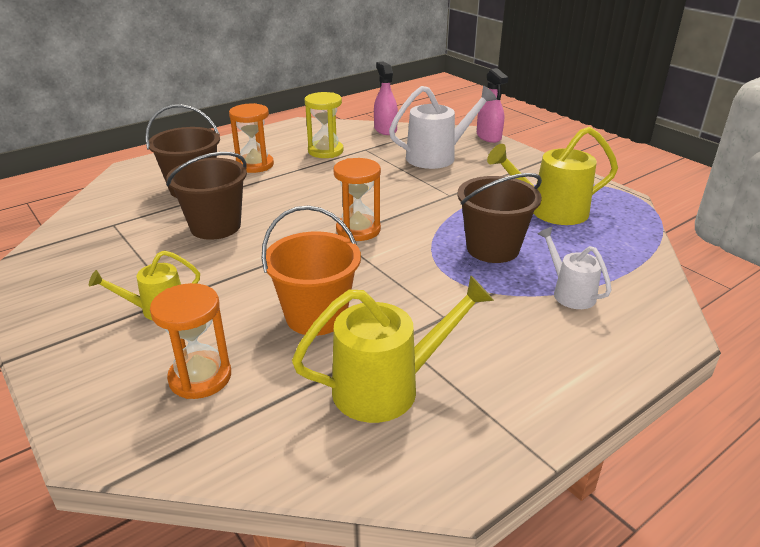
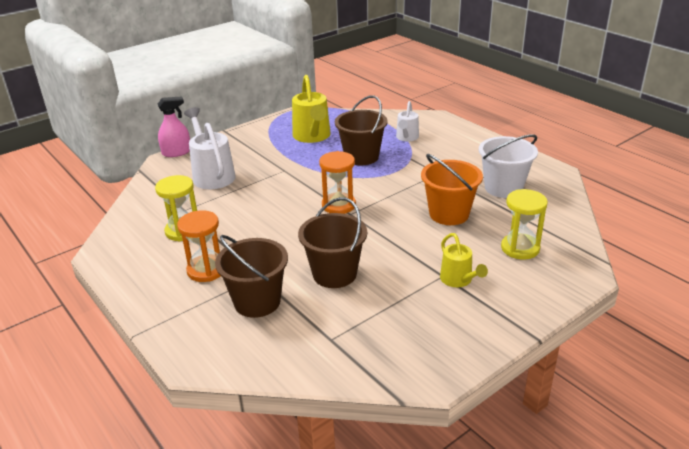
camera: 90 degrees left, 0 degrees up
(200, 377) = (520, 248): orange hourglass -> yellow hourglass
(385, 130) = (139, 201): pink spray bottle -> none
(388, 387) = (503, 188): yellow watering can -> white bucket
(569, 292) = (406, 138): white watering can -> white watering can turned 45 degrees counterclockwise

